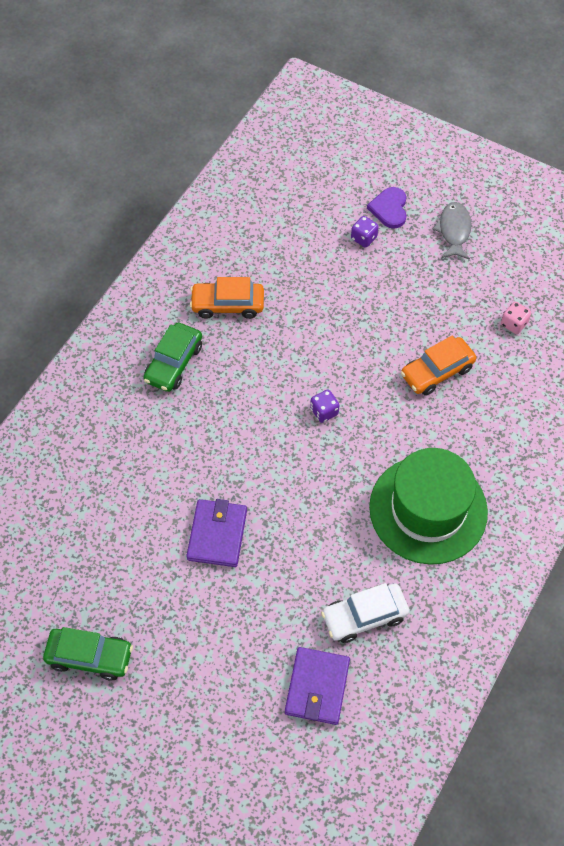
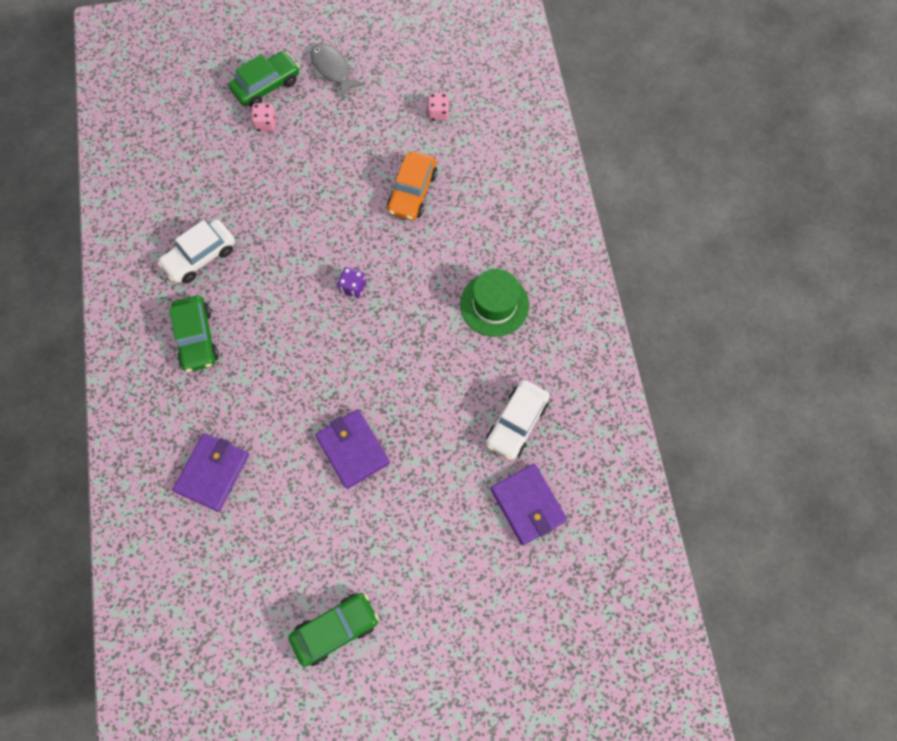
camera: 40 degrees left, 10 degrees up
(101, 470) = (213, 472): none -> purple wallet
(227, 305) = (200, 256): orange car -> white car
(363, 238) = (266, 124): purple dice -> pink dice
(389, 209) = (266, 85): purple heart -> green car
(428, 509) = (494, 304): green hat -> green hat, size x0.62

